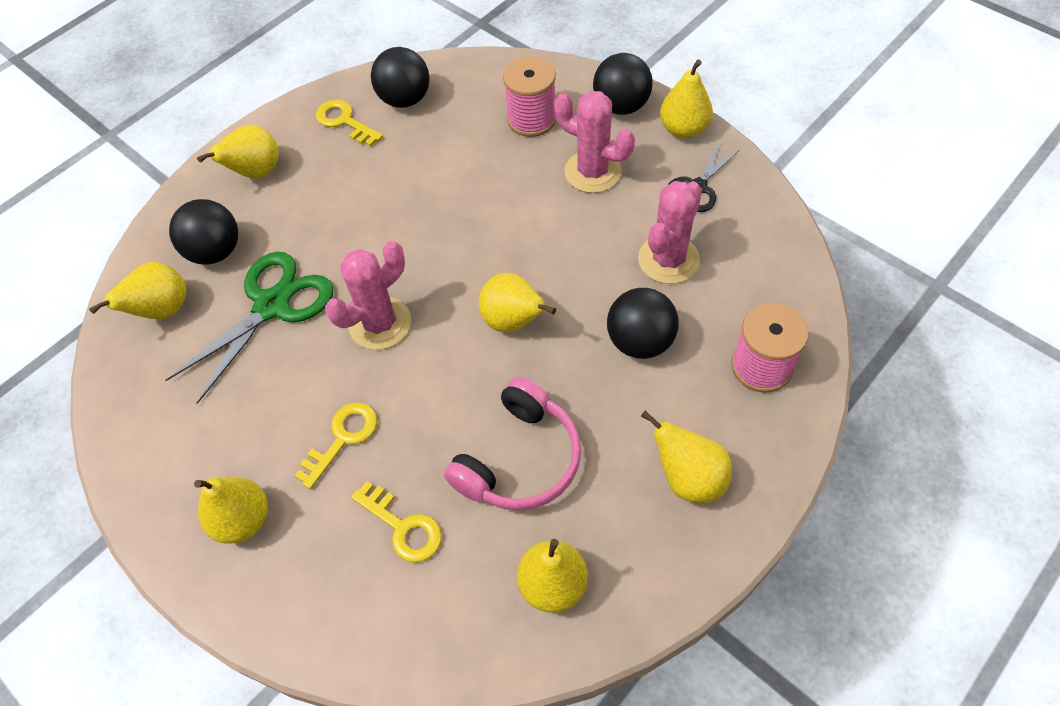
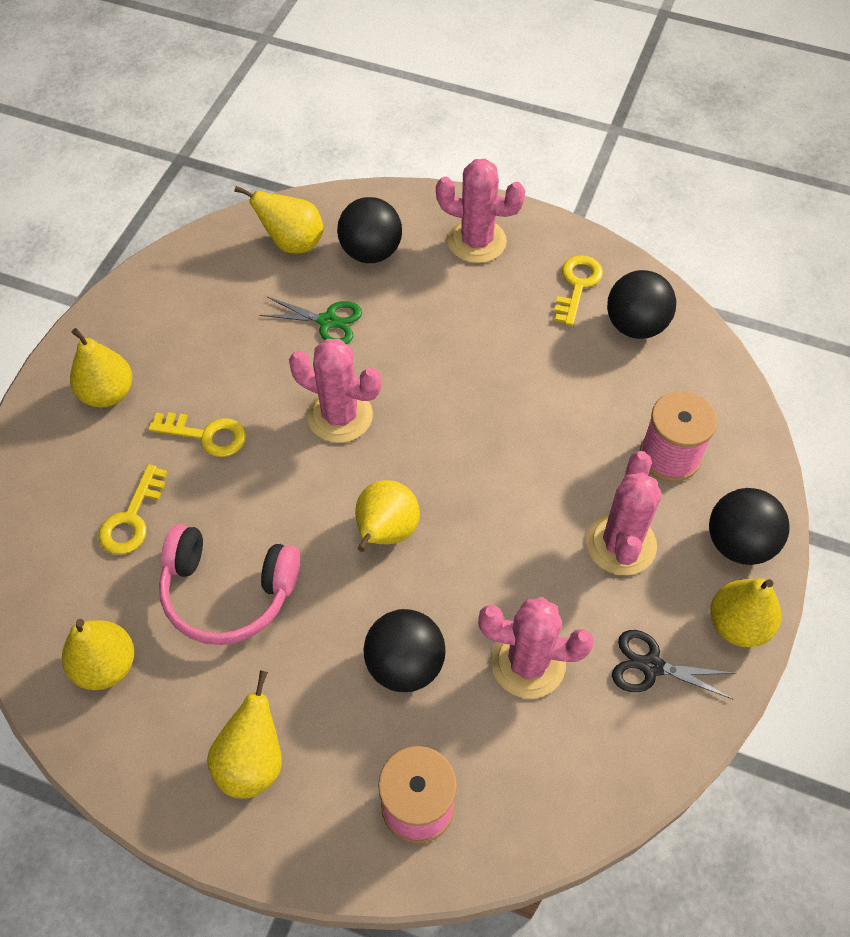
camera: 65 degrees right, 0 degrees up
(256, 172) = (476, 241): yellow pear -> pink cactus
(272, 306) = (327, 321): green scissors -> green scissors, size x0.56

